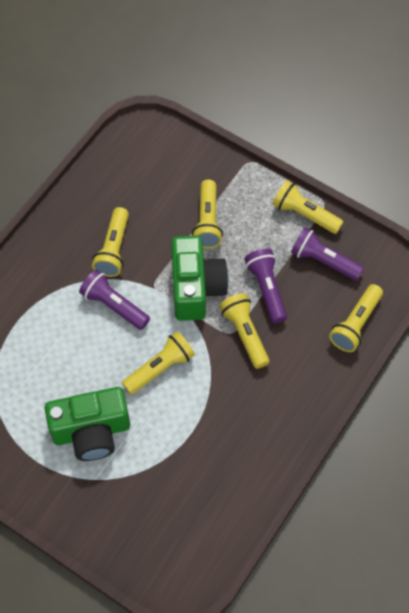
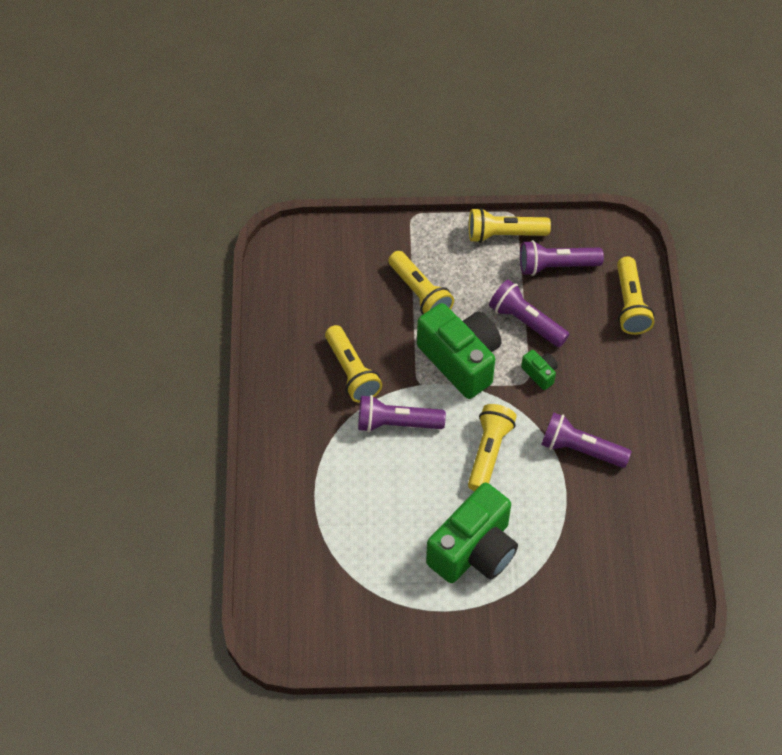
camera: 35 degrees left, 5 degrees down
(228, 408) = (580, 449): none -> purple flashlight
(245, 334) = (540, 373): yellow flashlight -> green camera

